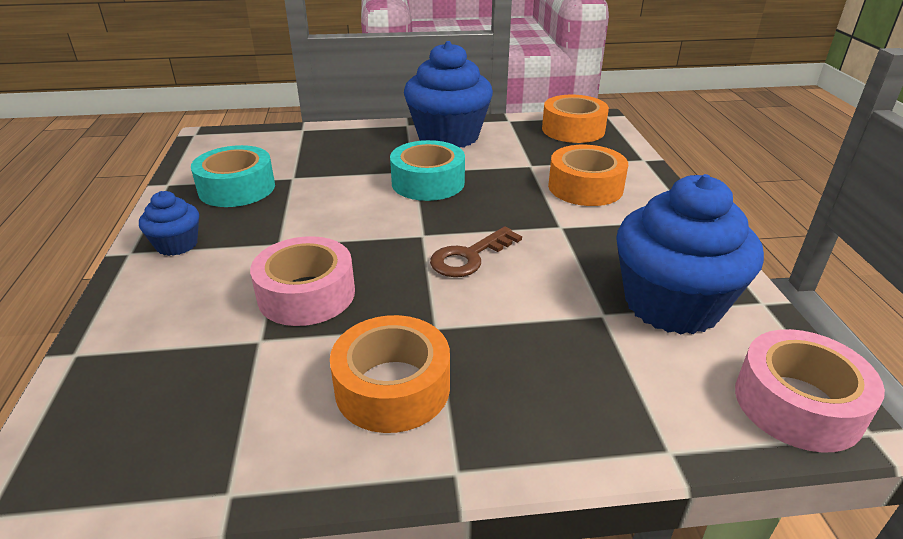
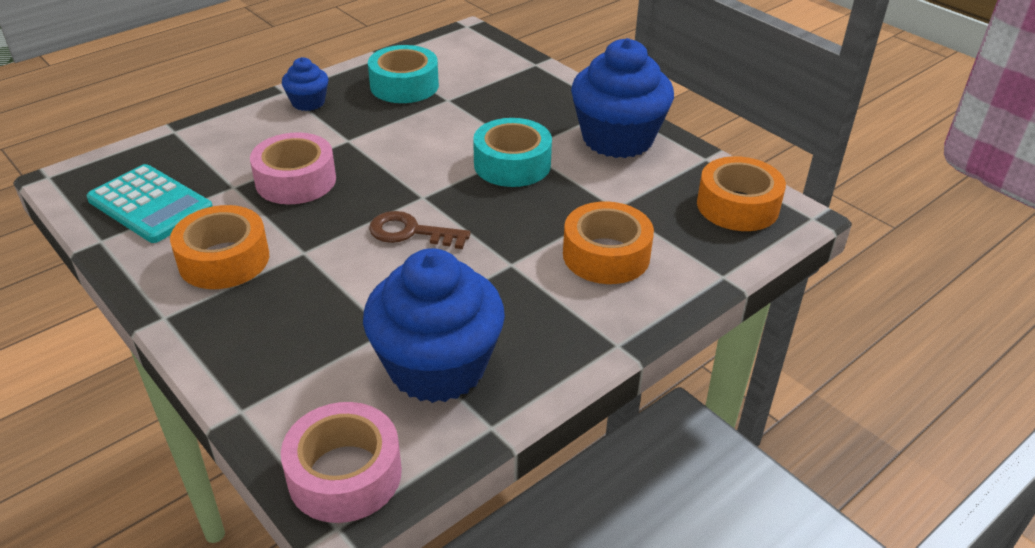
camera: 55 degrees right, 5 degrees up
(208, 420) = (150, 205): none -> turquoise calculator

